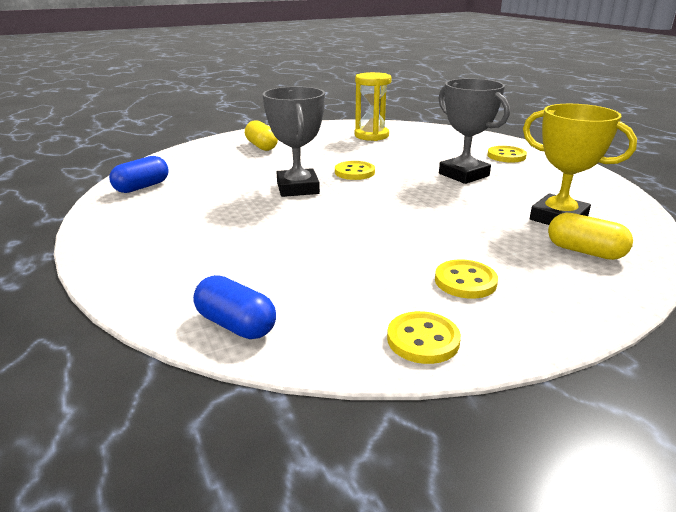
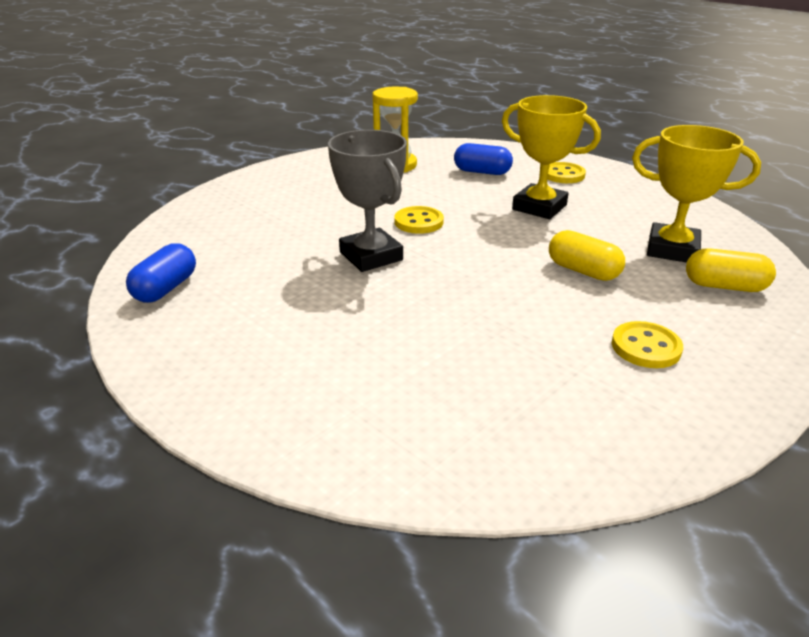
camera: 20 degrees left, 5 degrees up
(236, 324) = (458, 462): blue capsule -> blue capsule (482, 172)
(261, 146) = (273, 199): yellow capsule -> yellow capsule (583, 271)
(423, 340) = (661, 429): yellow button -> none
(463, 175) = (539, 207): grey trophy -> yellow trophy

